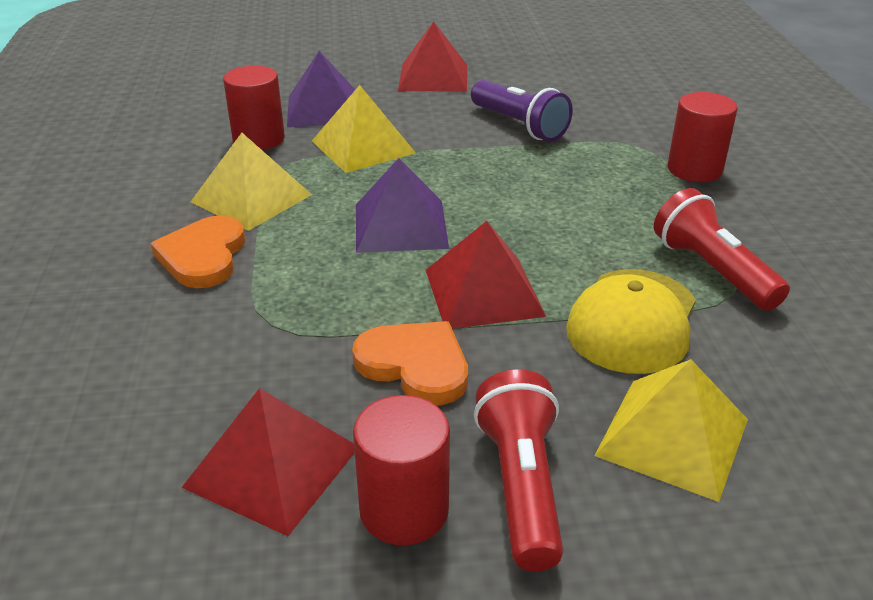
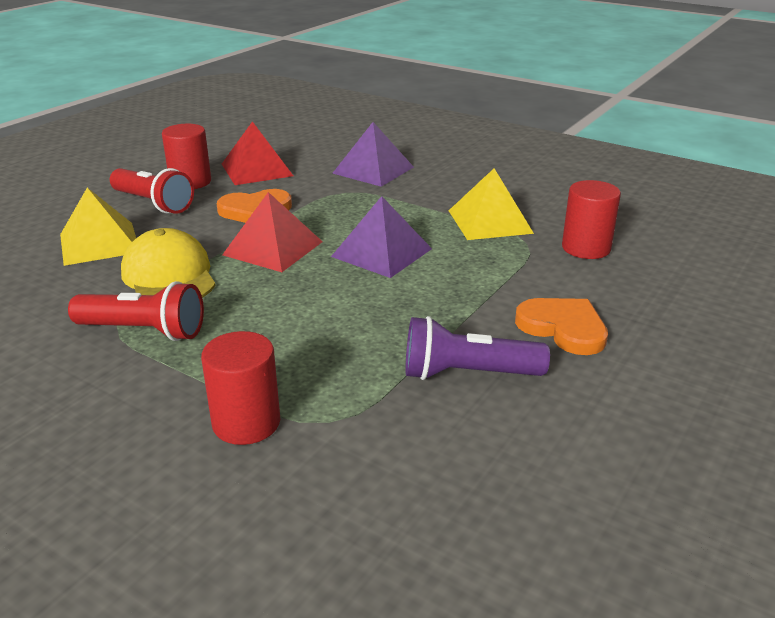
camera: 130 degrees right, 5 degrees down
(203, 256) = (437, 193): orange heart -> orange heart (563, 328)
(324, 109) = (622, 291): purple pyramid -> purple pyramid (373, 170)
(363, 147) = (521, 281): yellow pyramid -> none
(433, 77) = (655, 382): red pyramid -> none

